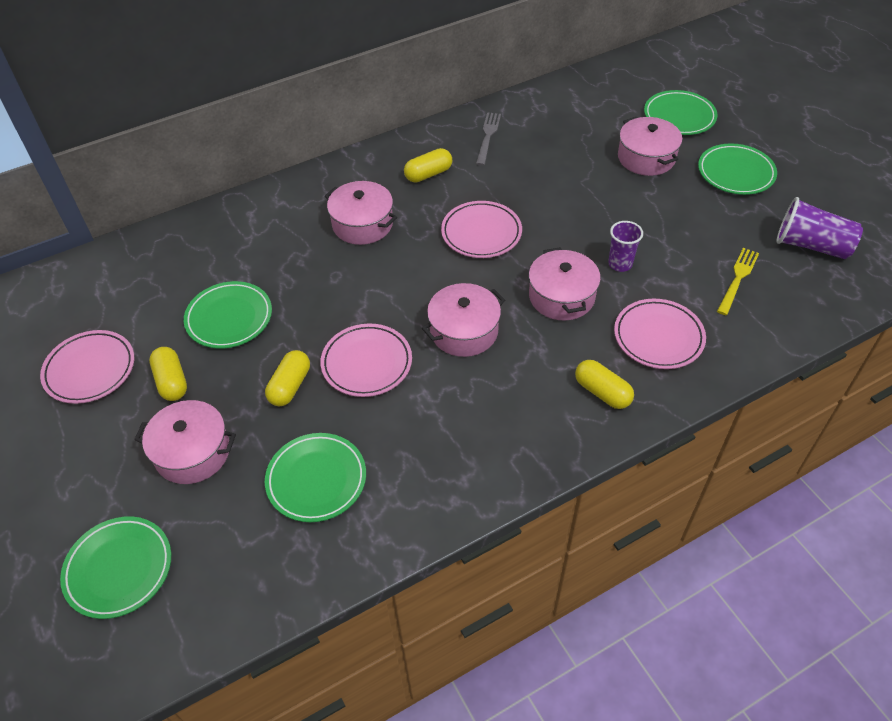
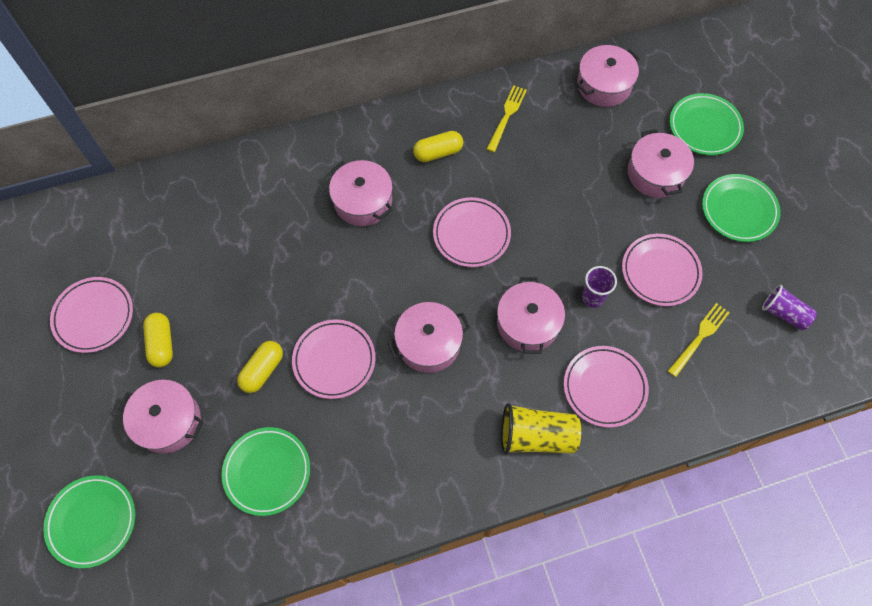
camera: 10 degrees right, 15 degrees up
(229, 318) = (222, 285): green plate -> none
(488, 136) = (507, 116): grey fork -> yellow fork
(573, 100) = (604, 85): none -> pink pot
(602, 392) = (536, 436): yellow capsule -> yellow cup
(679, 232) = (660, 272): none -> pink plate
(811, 245) = (784, 313): purple cup -> purple cup, size x0.65

